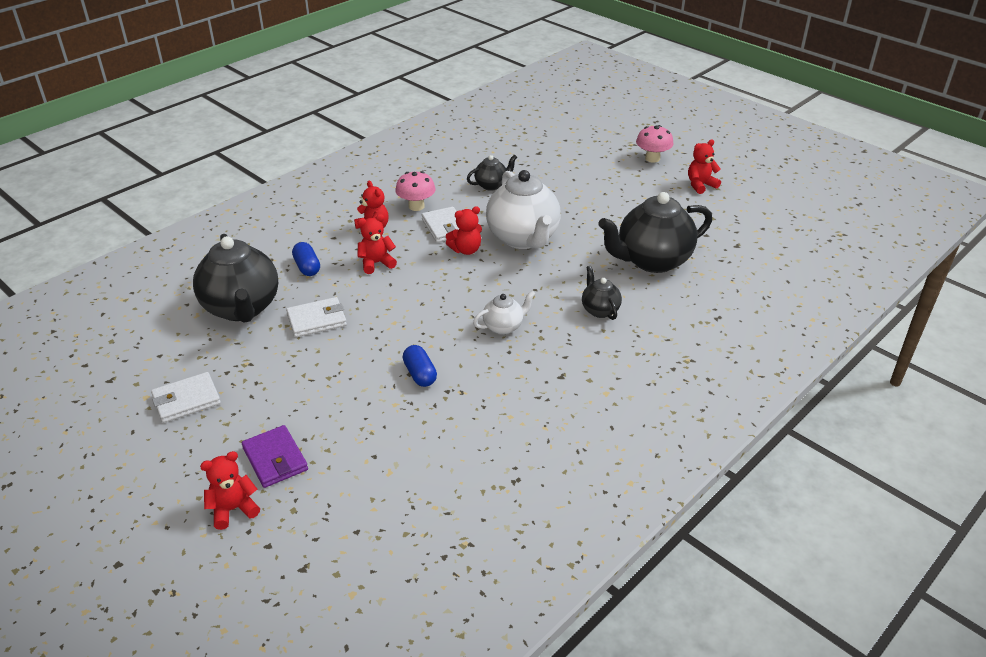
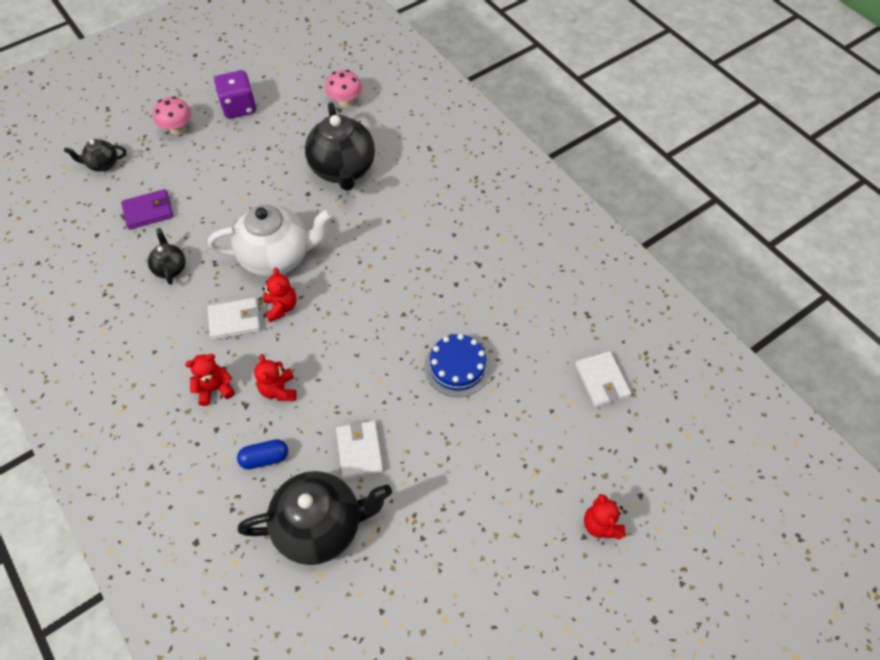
camera: 80 degrees left, 20 degrees up
(186, 400) = (457, 576): white wallet -> white wallet (602, 380)
(275, 459) = (546, 490): purple wallet -> purple wallet (148, 211)
(416, 206) = (184, 342): pink mushroom -> pink mushroom (345, 102)
(420, 374) = (457, 366): blue capsule -> blue cake
(504, 327) = (407, 294): white teapot -> none
(599, 310) = (401, 221): black teapot -> black teapot (103, 164)
(700, 185) = (239, 107): red teddy bear -> purple dice

